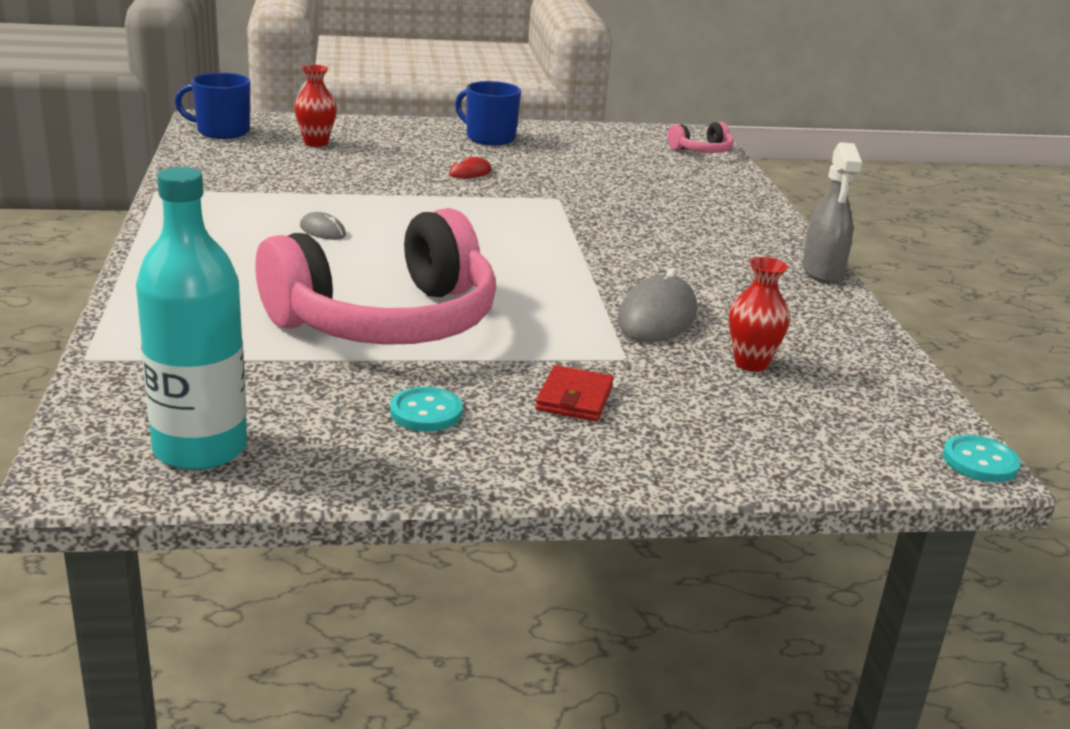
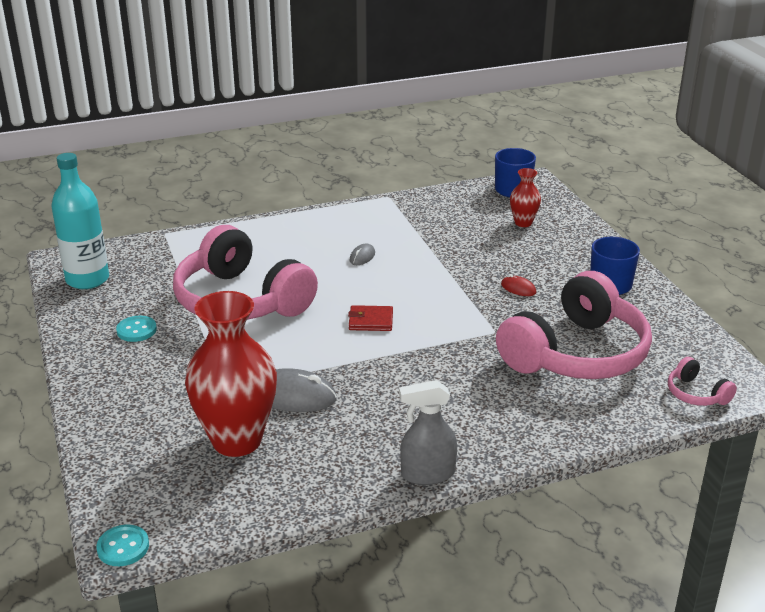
camera: 80 degrees right, 5 degrees up
(574, 398) = (166, 375): red wallet -> red wallet (371, 321)
(618, 175) = (576, 354): none -> pink headphones
(751, 363) = (237, 440): red vase -> red vase, size x2.12

